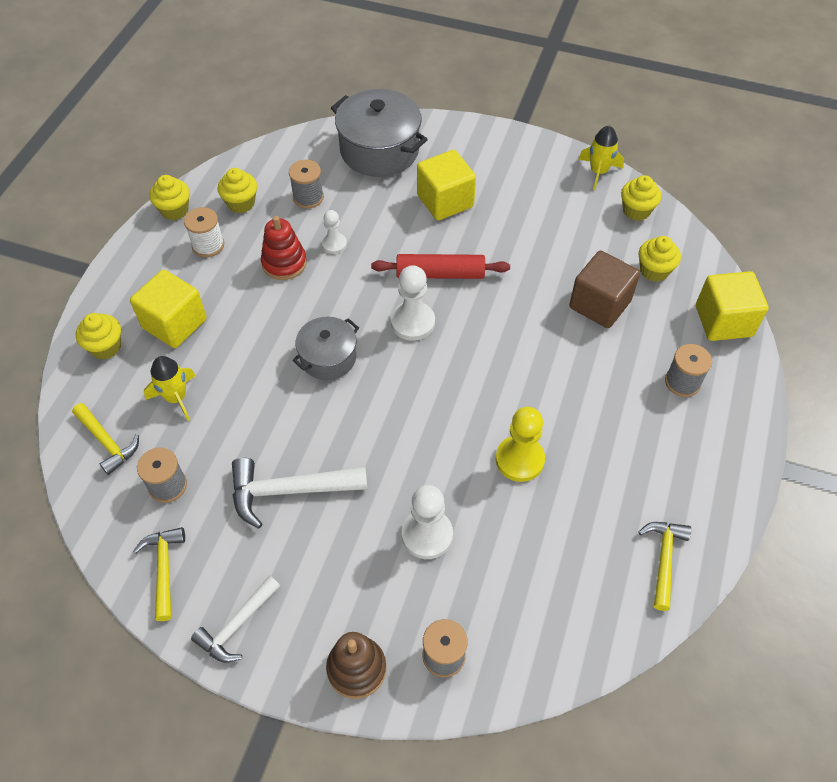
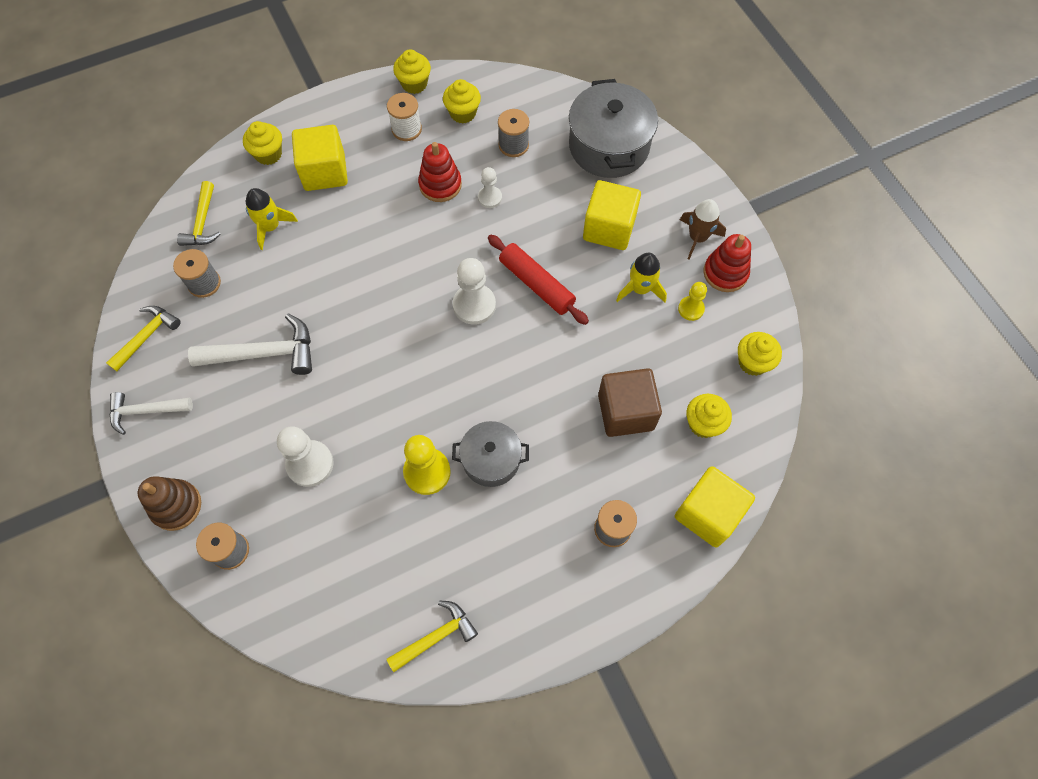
camera: 45 degrees right, 10 degrees up
(289, 491) = (265, 353): white hammer -> white hammer turned 135 degrees clockwise
(328, 357) = (390, 281): grey pot -> grey pot (491, 459)
(510, 164) = (697, 238): none -> brown rocket
(554, 171) = (725, 273): none -> red stacking toy
(560, 209) = (691, 309): none -> yellow pawn
(598, 172) = (763, 303): yellow rocket -> yellow rocket (640, 289)

